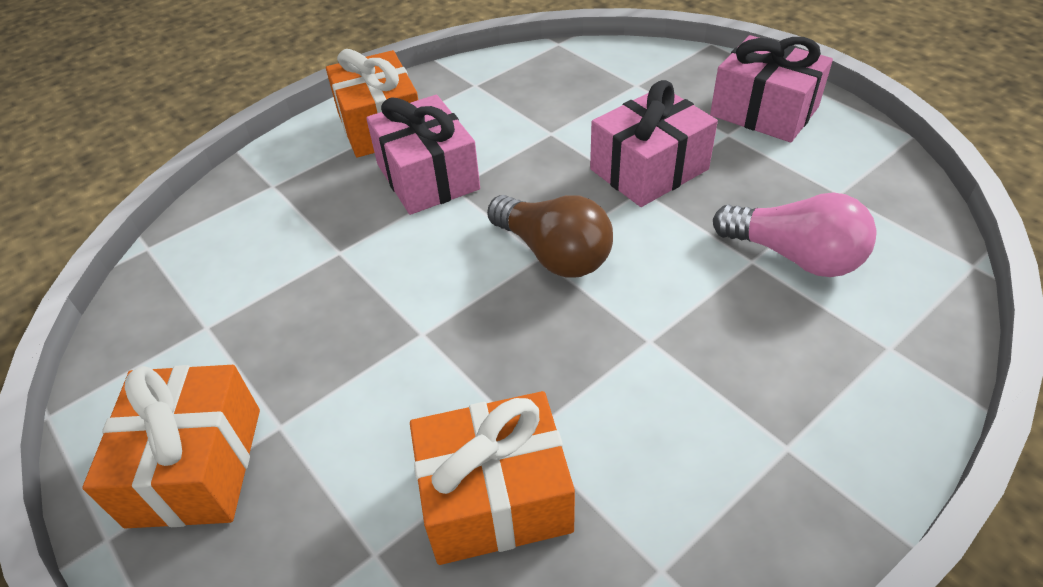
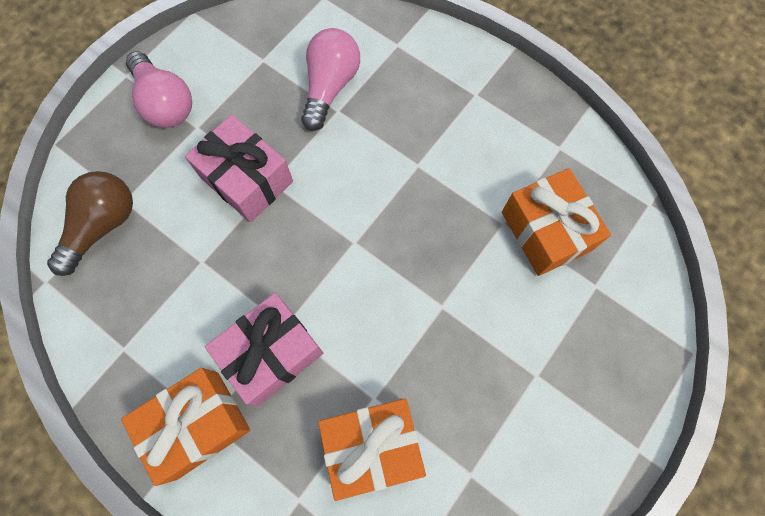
camera: 105 degrees left, 25 degrees up
(196, 466) = (579, 418): orange gift -> orange gift (372, 445)
(553, 254) = (351, 234): brown light bulb -> brown light bulb (103, 226)
(764, 111) = (165, 103): pink gift -> pink light bulb

